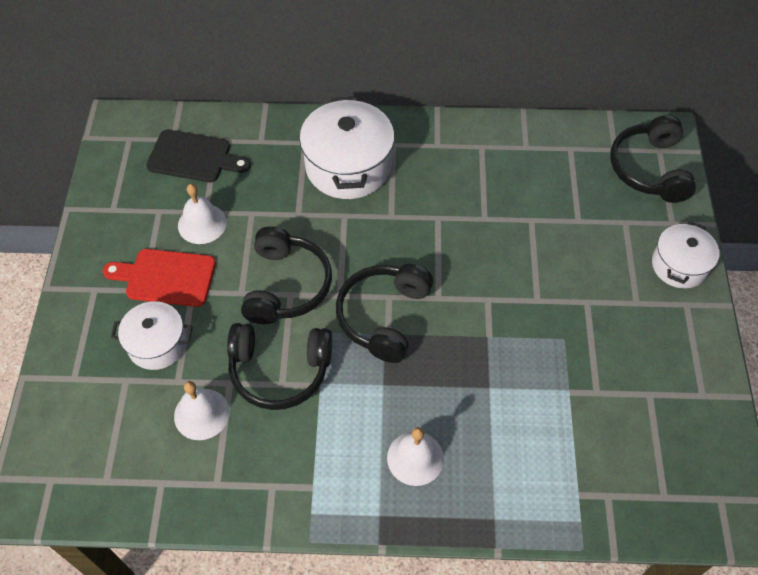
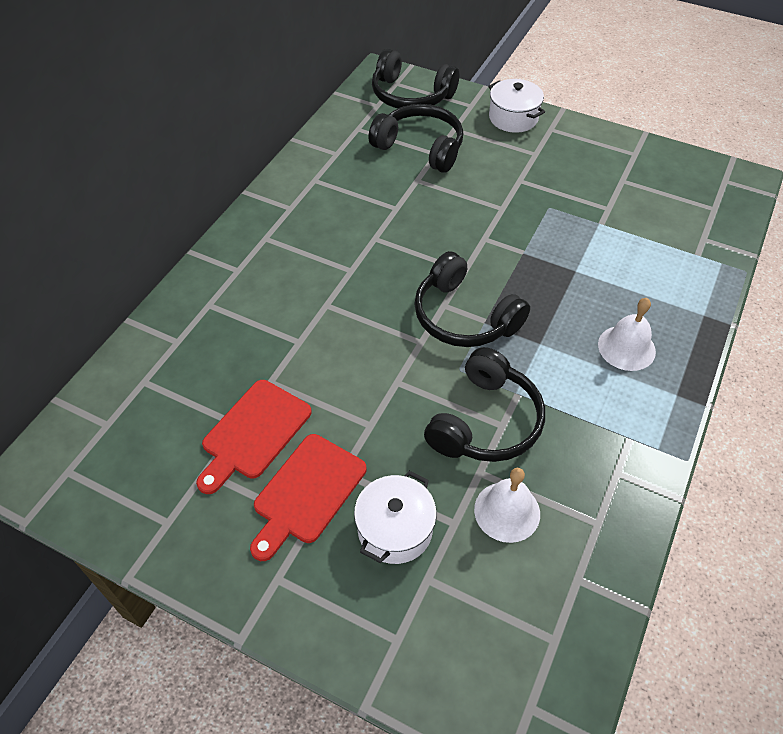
camera: 65 degrees left, 5 degrees down
(193, 157) = (151, 412): black cutting board -> none
(202, 223) = (253, 433): white bell -> red cutting board
(286, 285) = (384, 382): black headphones -> black headphones (420, 147)
(348, 166) = (267, 280): white pot -> none

